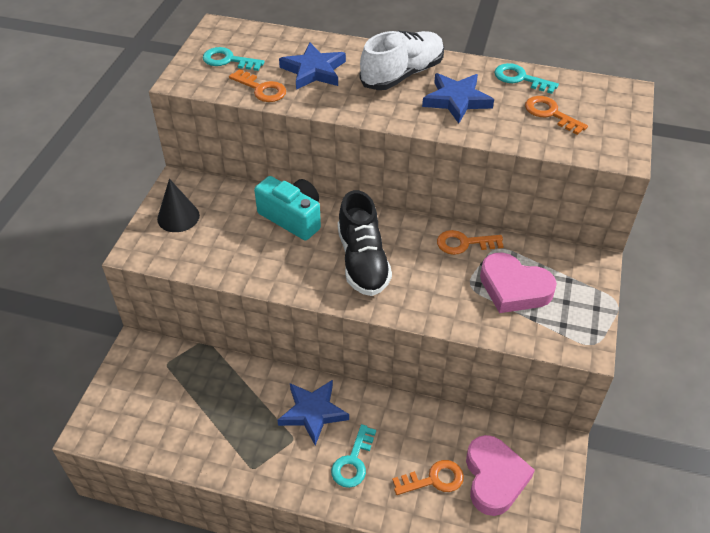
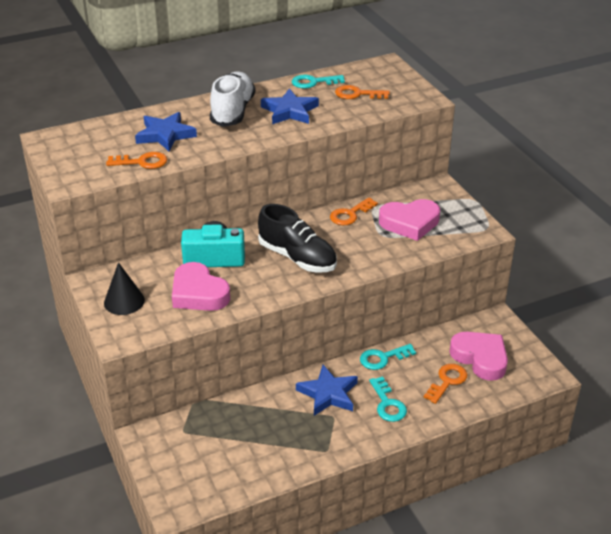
camera: 40 degrees left, 10 degrees down
(228, 60) = (88, 155): turquoise key -> turquoise key (383, 358)
(241, 245) = (198, 293): none -> pink heart

